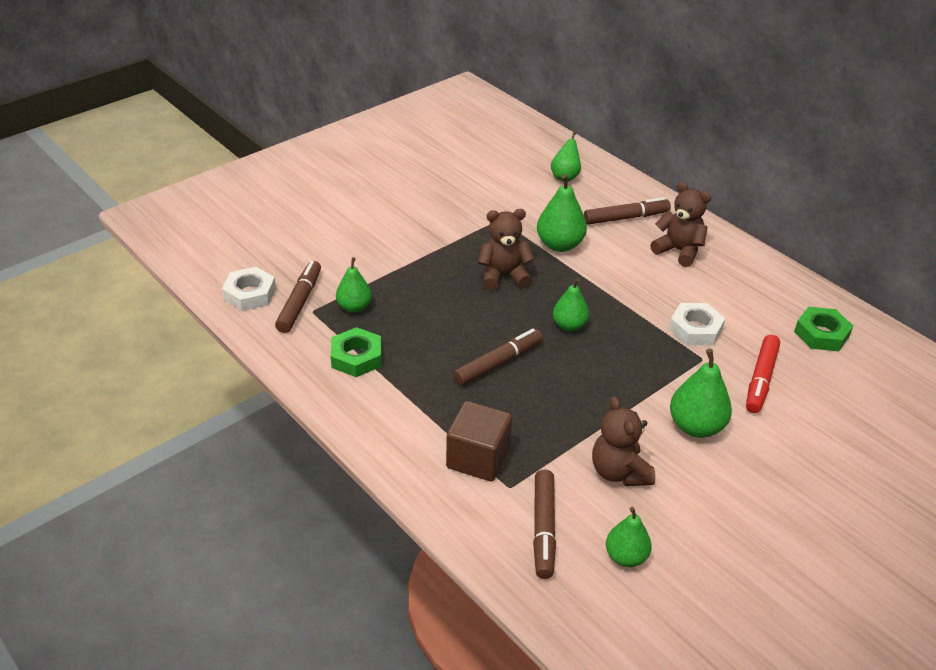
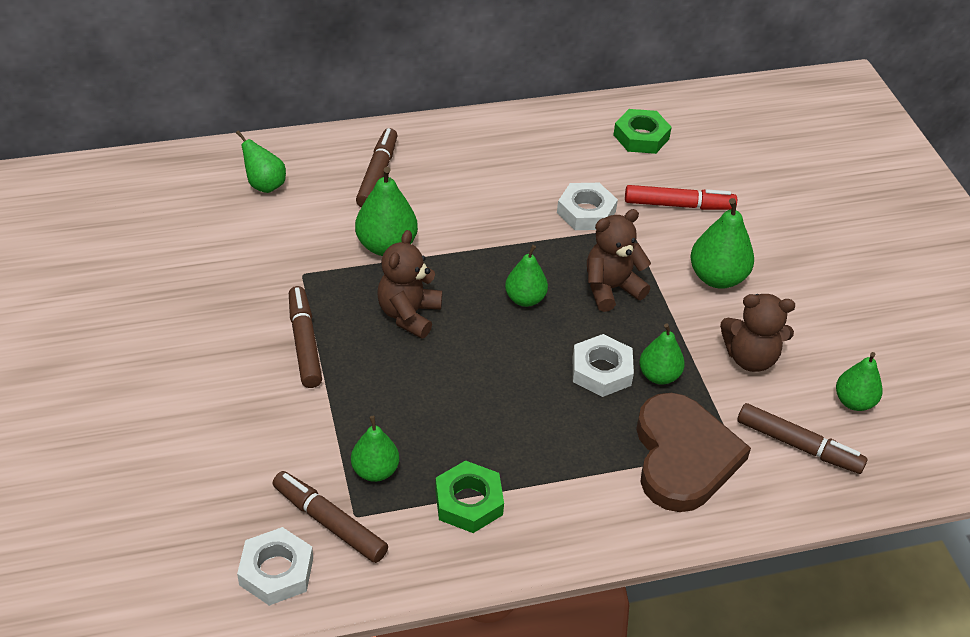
camera: 65 degrees left, 5 degrees up
(478, 458) = (683, 456): brown cube -> brown heart
(498, 363) = (550, 381): brown marker -> brown marker (305, 343)
(530, 387) = (601, 371): none -> white nut
(552, 421) = (659, 375): none -> green pear
(678, 251) = (461, 164): brown teddy bear -> brown teddy bear (611, 289)
(760, 379) = (678, 205): red marker -> red marker turned 45 degrees counterclockwise

